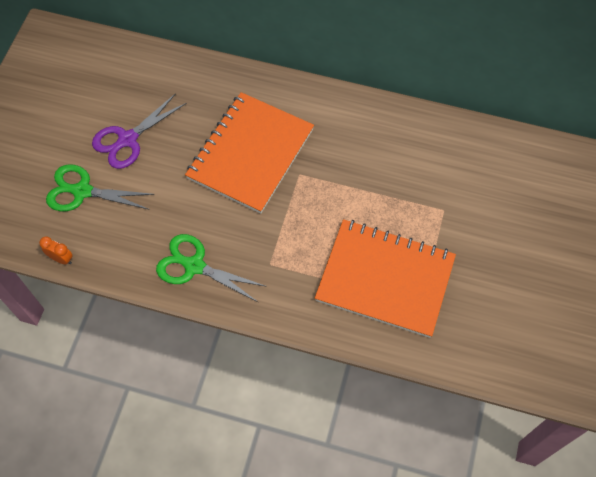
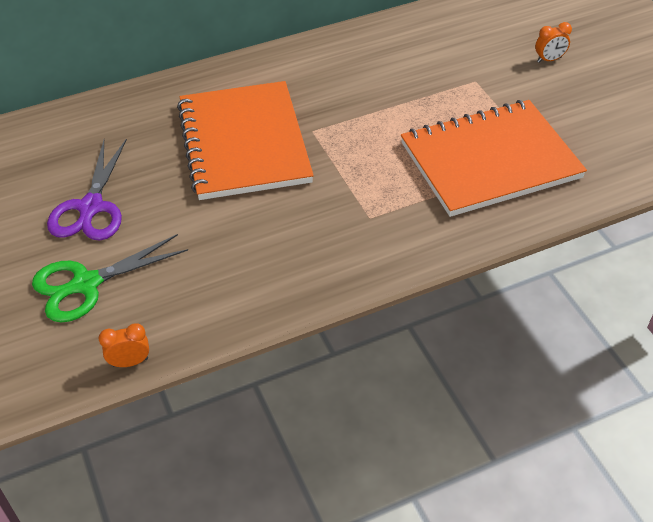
camera: 40 degrees left, 15 degrees down
(194, 266) = (294, 268): green scissors -> none
(515, 229) = (549, 60): none -> orange clock

